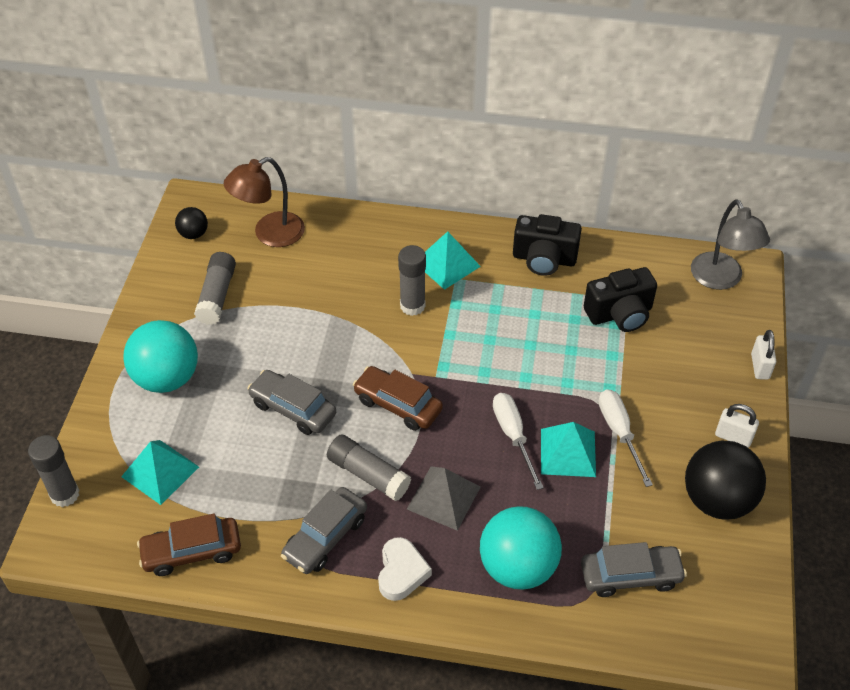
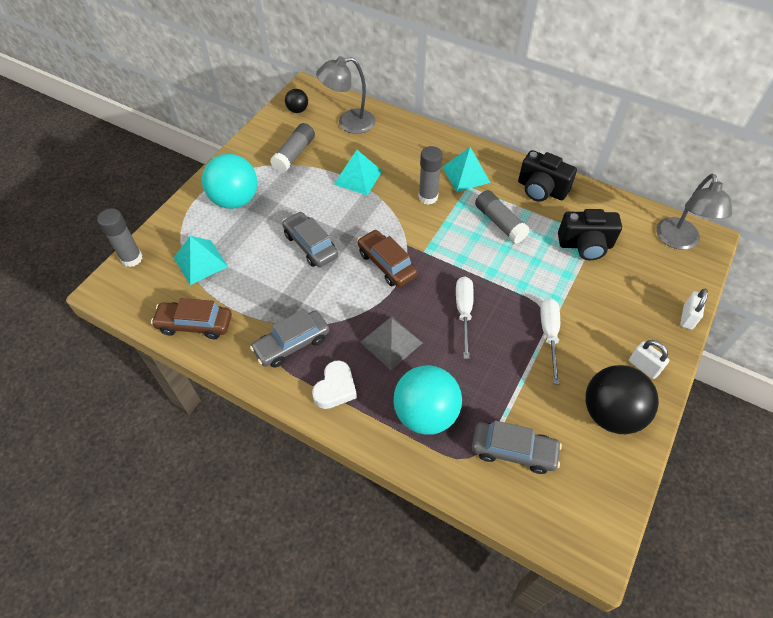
camera: 20 degrees right, 5 degrees up
(270, 234) = (348, 123): brown lamp -> grey lamp
(368, 474) = (343, 308): grey glue stick -> grey glue stick (500, 223)
(567, 452) = (501, 337): turquoise pyramid -> turquoise pyramid (358, 177)

